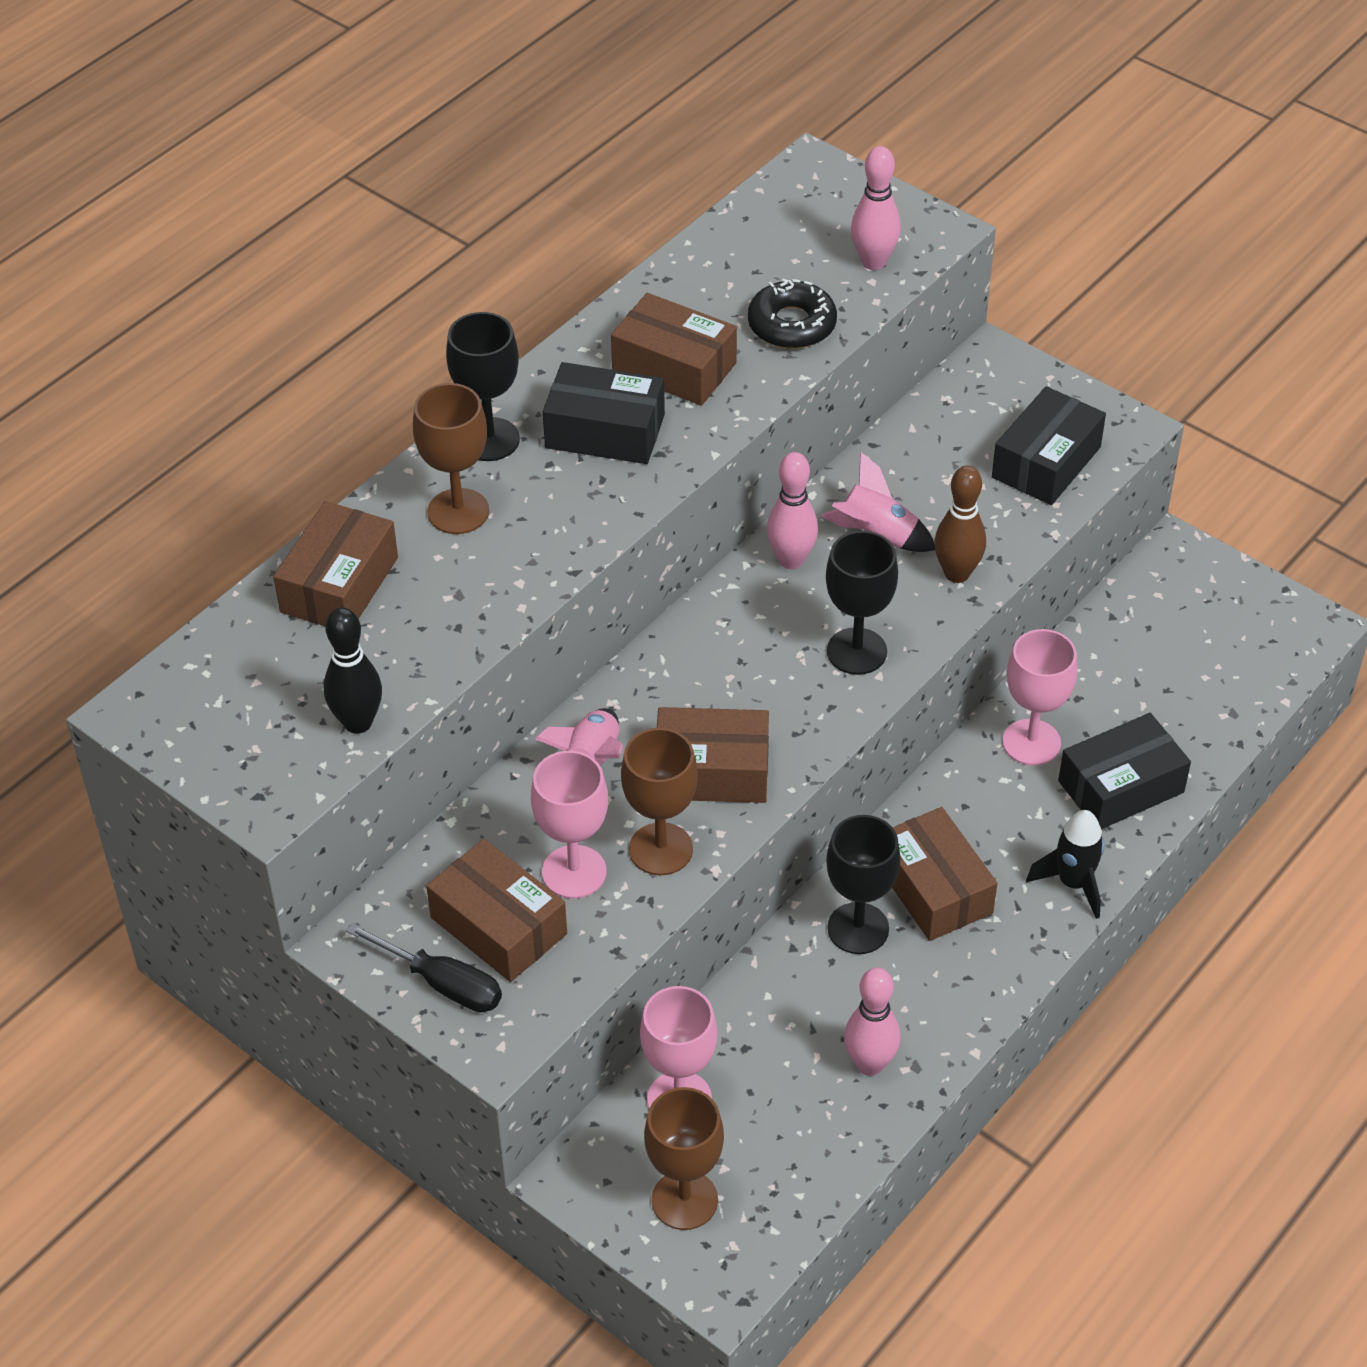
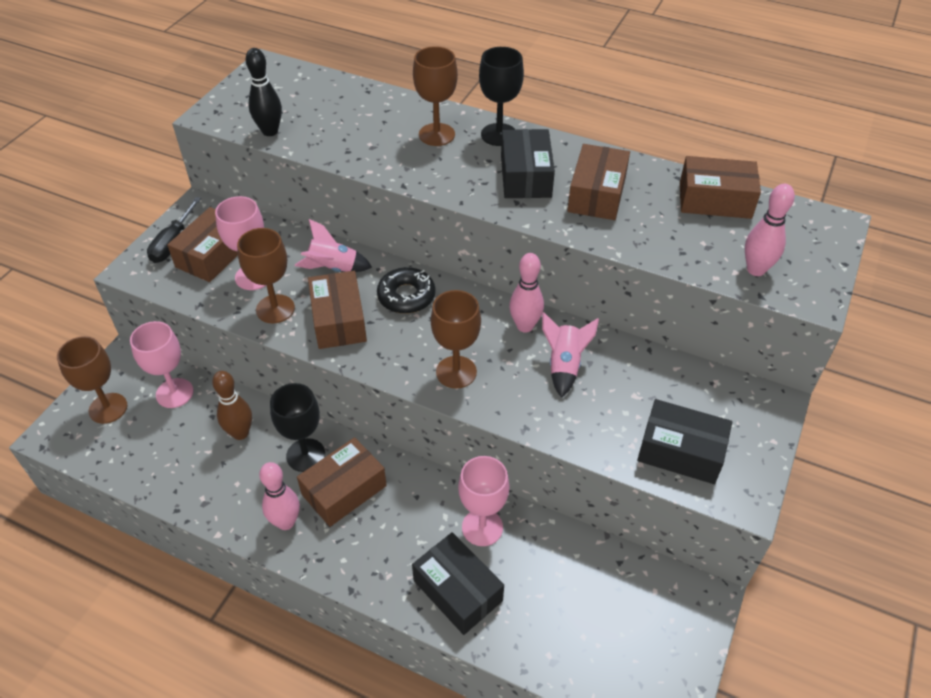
camera: 75 degrees right, 0 degrees up
(339, 585) = (368, 106): brown box -> brown box (715, 200)
(792, 324) = (666, 240): black donut -> black donut (406, 296)
(856, 651) = (456, 372): black goblet -> brown goblet
(869, 1064) = (204, 479): pink bowling pin -> pink bowling pin (286, 522)
(957, 573) = (546, 414): brown bowling pin -> brown bowling pin (240, 433)
(1073, 883) = (364, 572): black rocket -> none

